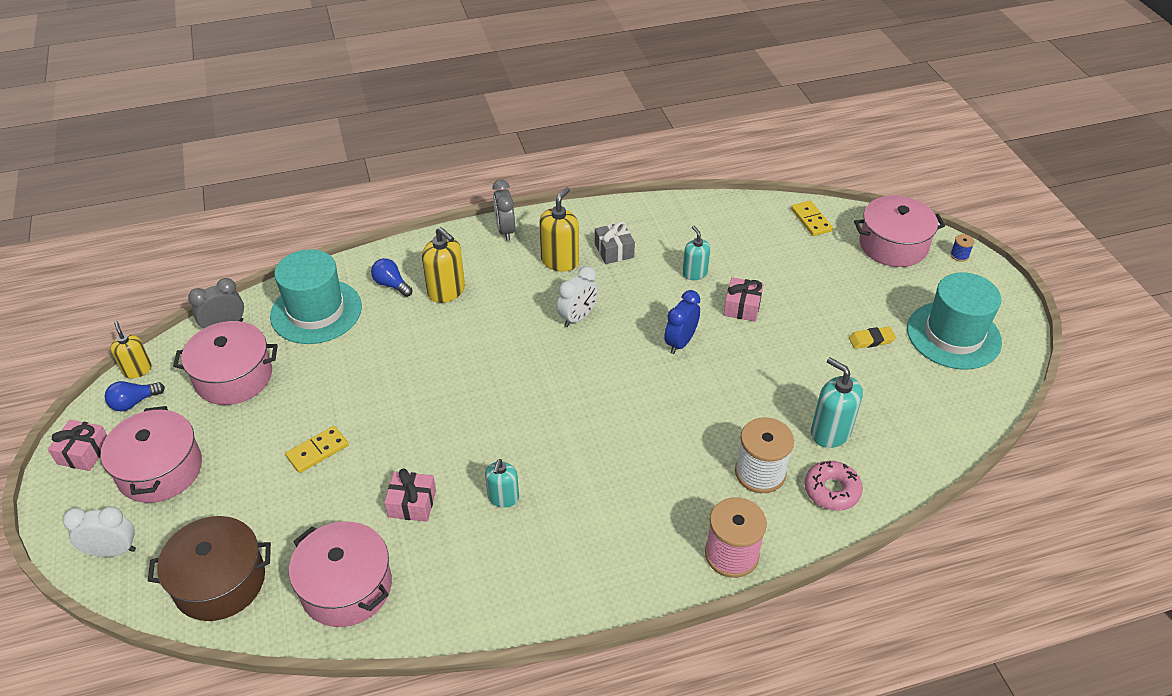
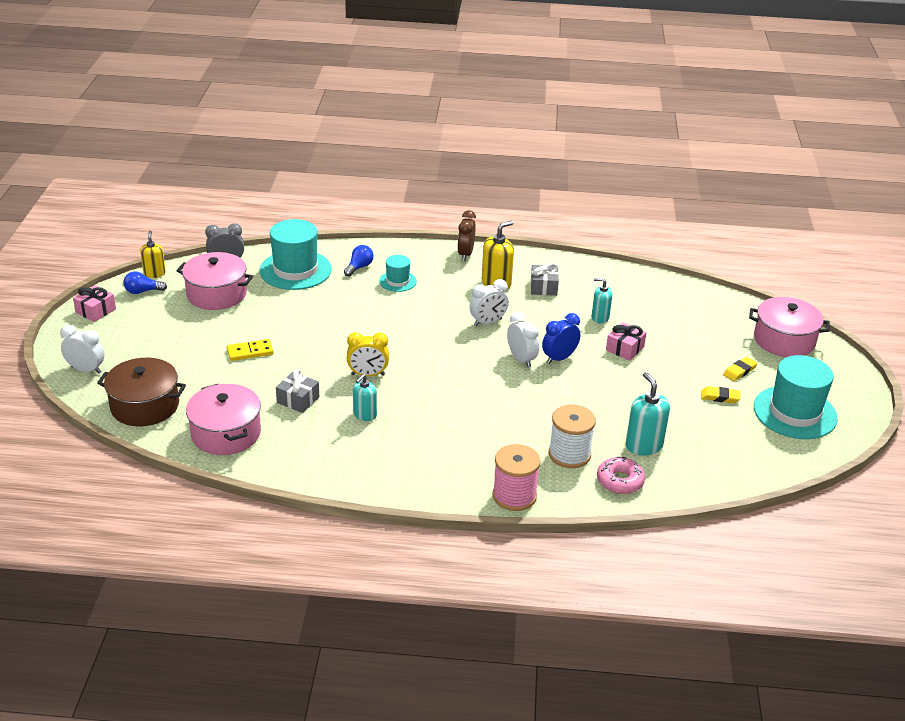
camera: 20 degrees right, 10 degrees down
(160, 470) = (139, 334): pink pot -> none
(391, 285) = (359, 267): blue light bulb -> blue light bulb turned 60 degrees clockwise
(412, 503) = (298, 400): pink gift -> grey gift
(446, 291) = (397, 281): yellow soap dispenser -> turquoise hat
(478, 437) = (368, 374): none -> yellow clock
(505, 230) = (465, 254): grey clock -> brown clock
(640, 357) = (521, 359): none -> white clock
(694, 273) = (600, 317): turquoise soap dispenser -> turquoise soap dispenser turned 75 degrees counterclockwise
(811, 220) = (723, 306): yellow domino -> none
(872, 299) = (739, 371): none -> yellow eraser
(959, 255) = (839, 361): blue spool -> none

